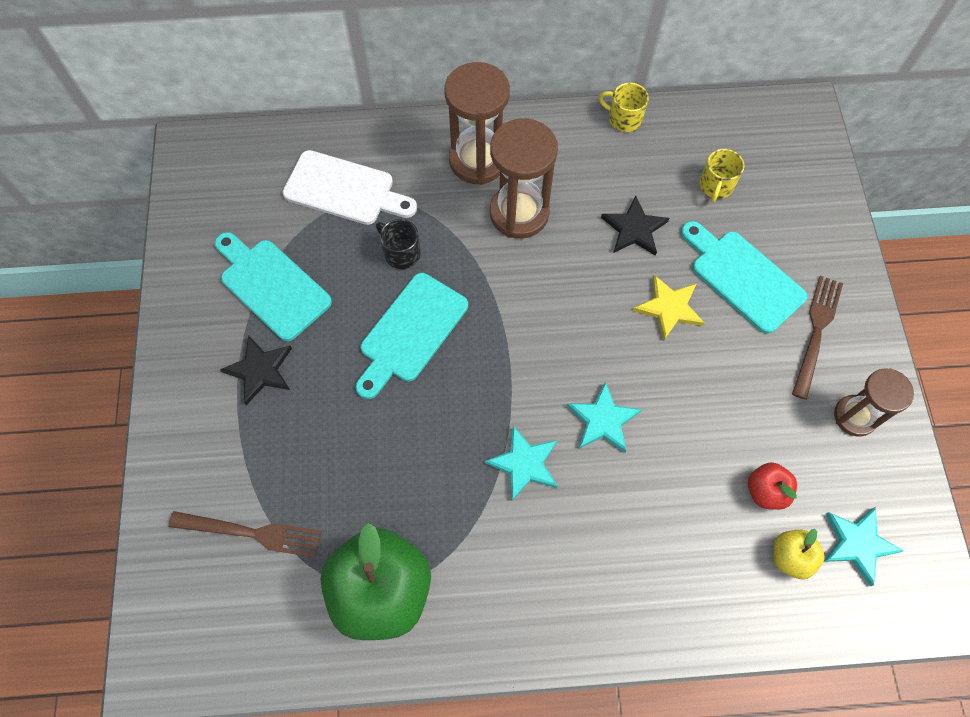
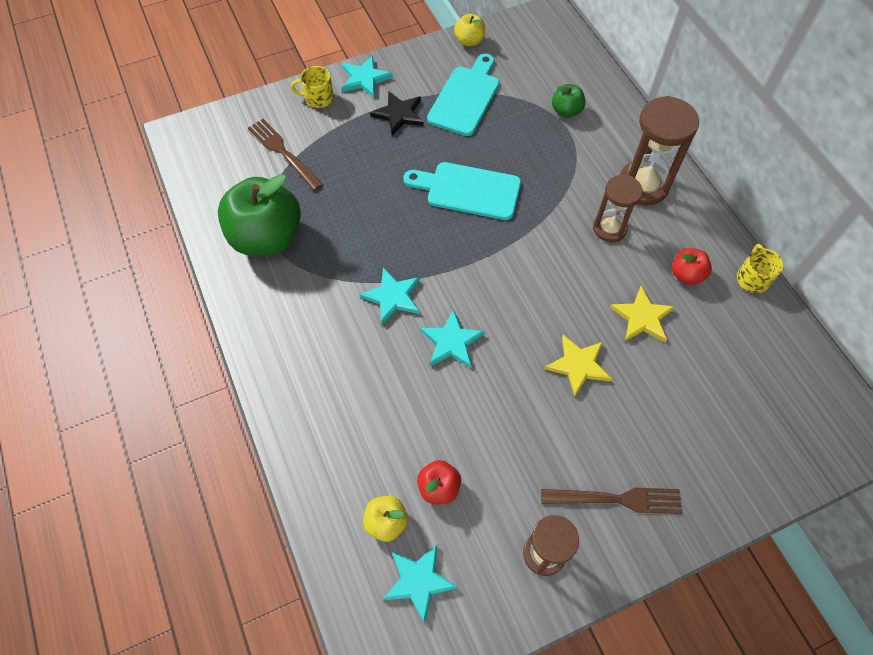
camera: 70 degrees right, 5 degrees down
(179, 392) = (365, 79): none -> turquoise star
(182, 249) = (469, 41): none -> yellow apple
(252, 533) = (283, 152): brown fork -> brown fork turned 150 degrees clockwise
(344, 190) = (566, 111): white cutting board -> green apple
(401, 253) = (532, 163): black mug -> none
(519, 213) = (609, 228): brown hourglass -> brown hourglass, size x0.64
(600, 170) = (686, 275): none -> red apple
(634, 229) = (642, 317): black star -> yellow star
(716, 185) = (726, 373): yellow mug -> yellow mug (318, 98)
(743, 277) = (641, 420): turquoise cutting board -> none

